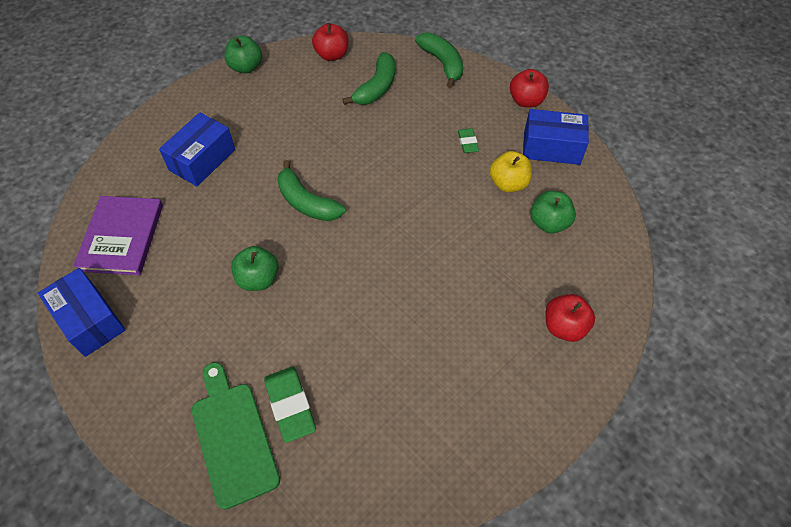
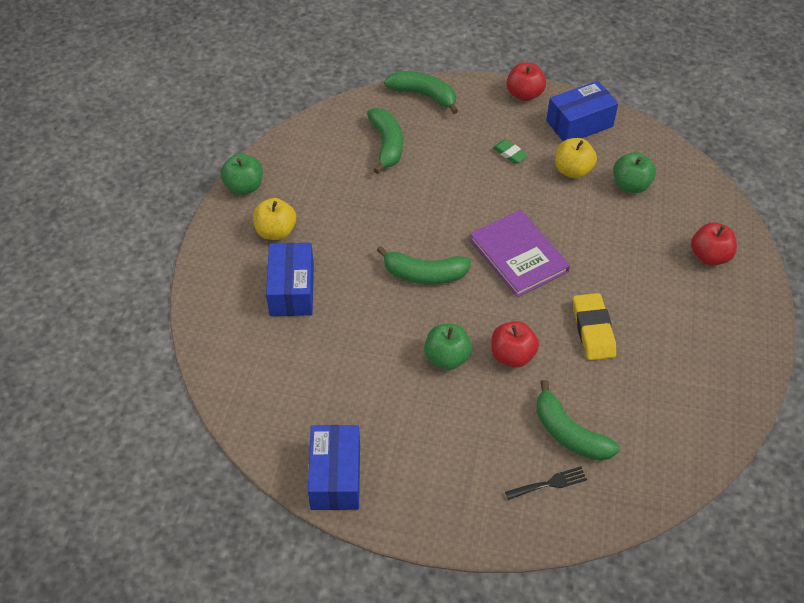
camera: 35 degrees left, 5 degrees down
(90, 320) = (335, 477): blue box -> blue box turned 75 degrees clockwise
(122, 237) = (288, 395): purple book -> purple book (518, 255)
(233, 438) = (549, 483): green cutting board -> black fork
(234, 111) = (275, 231): none -> yellow apple
(290, 405) = (569, 433): green eraser -> green banana
(332, 55) = (316, 135): red apple -> red apple (512, 355)
(396, 329) = (593, 330): none -> yellow eraser

